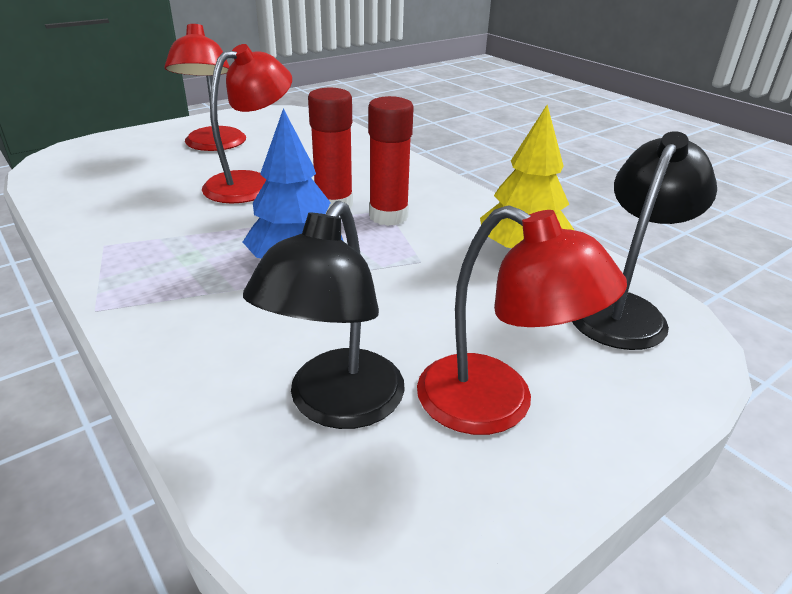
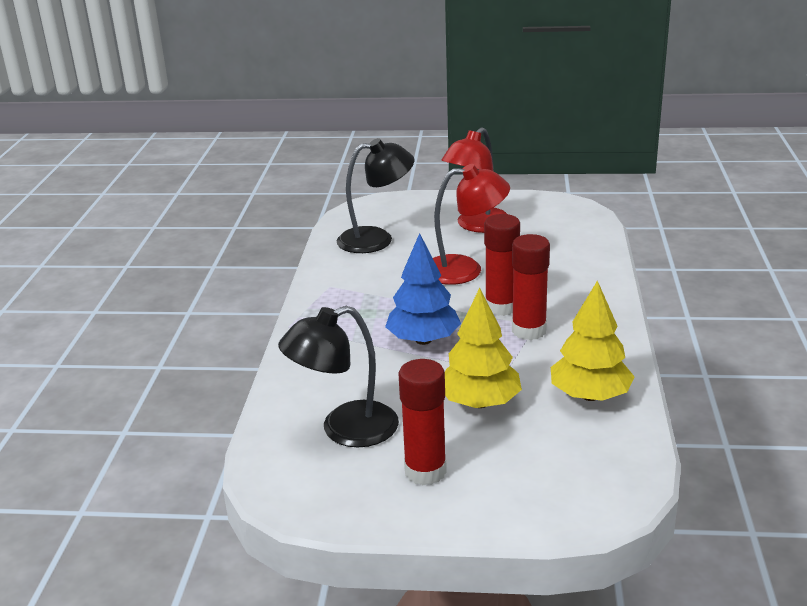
camera: 45 degrees right, 5 degrees down
(441, 300) = (480, 403): none -> yellow tree
(496, 405) = (425, 471): red lamp -> red glue stick
(623, 309) = (597, 464): black lamp -> black lamp (376, 239)

